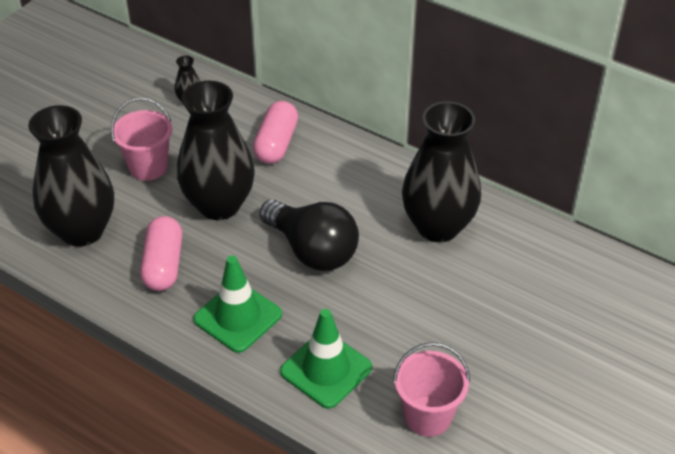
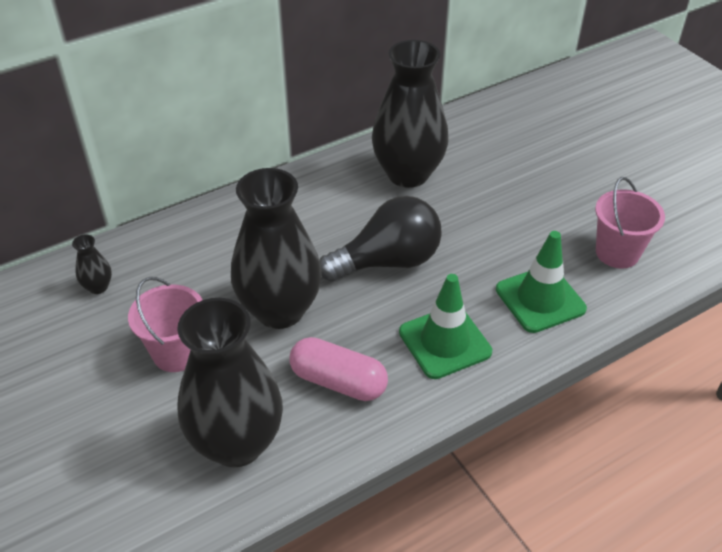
camera: 65 degrees left, 0 degrees up
(276, 144) = (222, 240): pink capsule -> none

